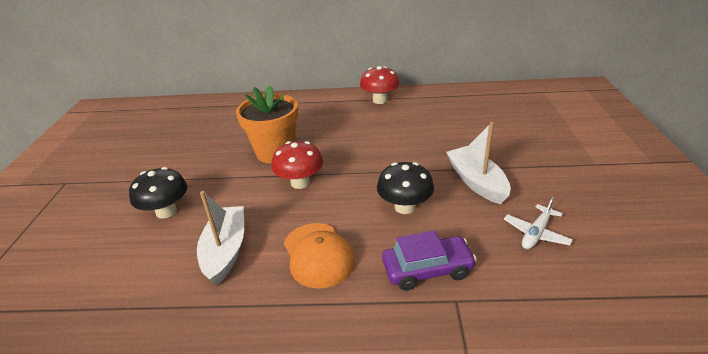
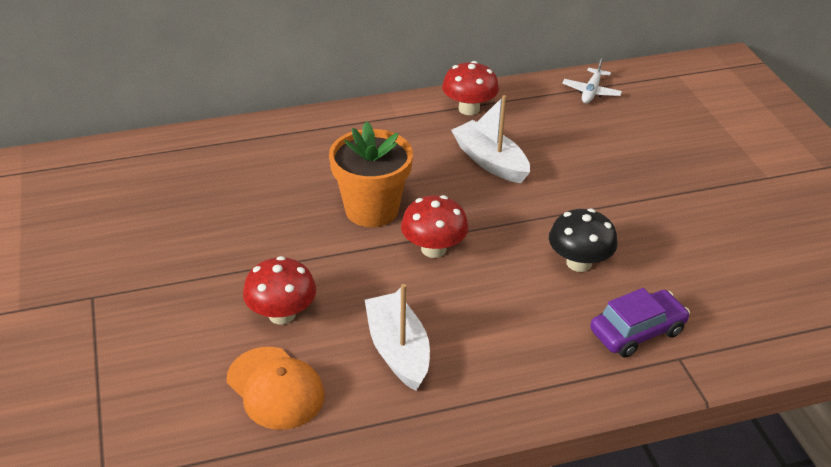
camera: 20 degrees left, 5 degrees up
(166, 211) = (282, 314): black mushroom -> red mushroom
(318, 255) = (510, 336): orange cap -> orange cap (275, 388)
(476, 182) = (646, 219): white boat -> white boat (490, 161)
(536, 233) = (732, 273): white plane -> white plane (591, 92)

